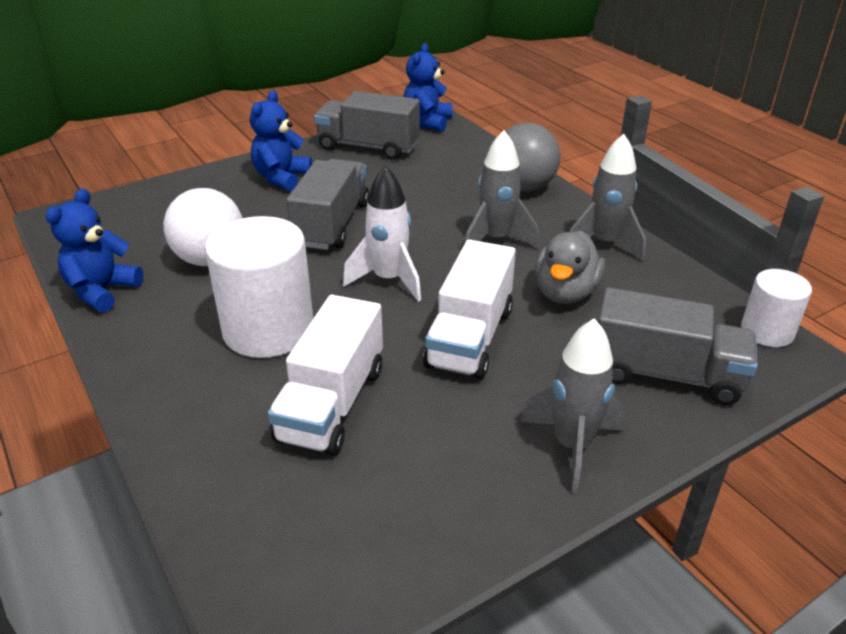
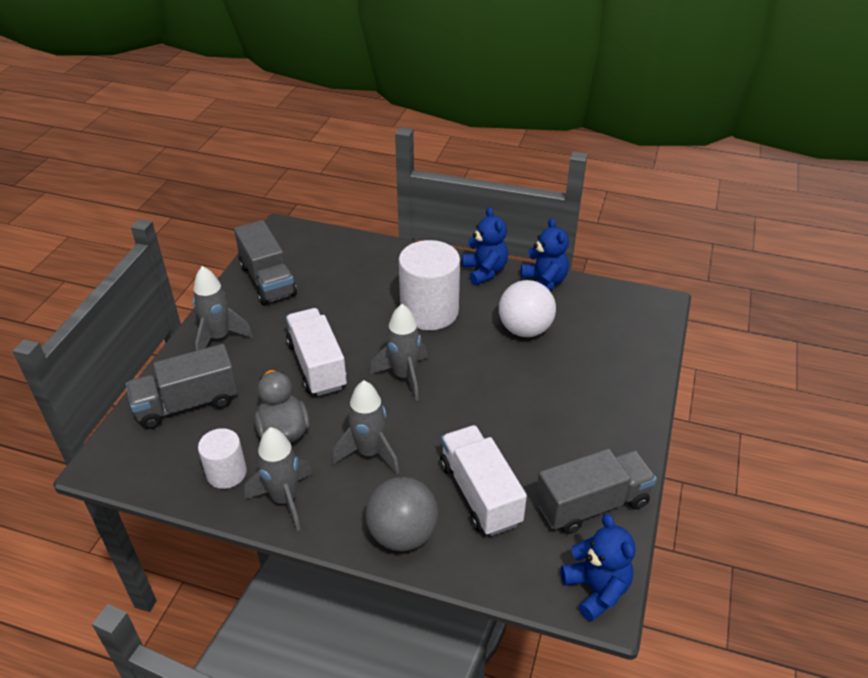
camera: 140 degrees right, 5 degrees up
(281, 178) = (596, 419): blue teddy bear -> blue teddy bear (485, 271)
(332, 224) = (496, 398): grey truck -> grey truck (268, 280)
(332, 404) = (351, 297): white truck -> white truck (480, 493)
(389, 280) = (404, 376): white rocket -> grey rocket
(767, 331) = (128, 475): white cylinder -> white cylinder (226, 473)

